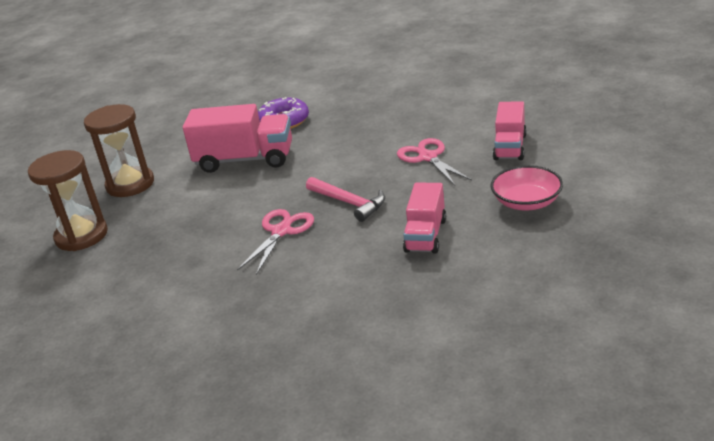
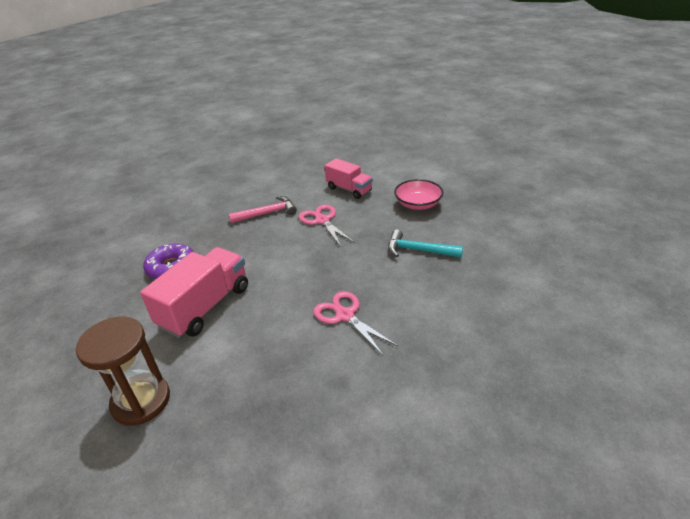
camera: 65 degrees left, 5 degrees up
(81, 236) = (198, 470): brown hourglass -> none
(349, 203) = (342, 270): pink hammer -> pink hammer (267, 213)
(426, 235) = (418, 250): pink truck -> turquoise hammer
(428, 157) = (322, 220): pink scissors -> pink scissors turned 60 degrees clockwise

